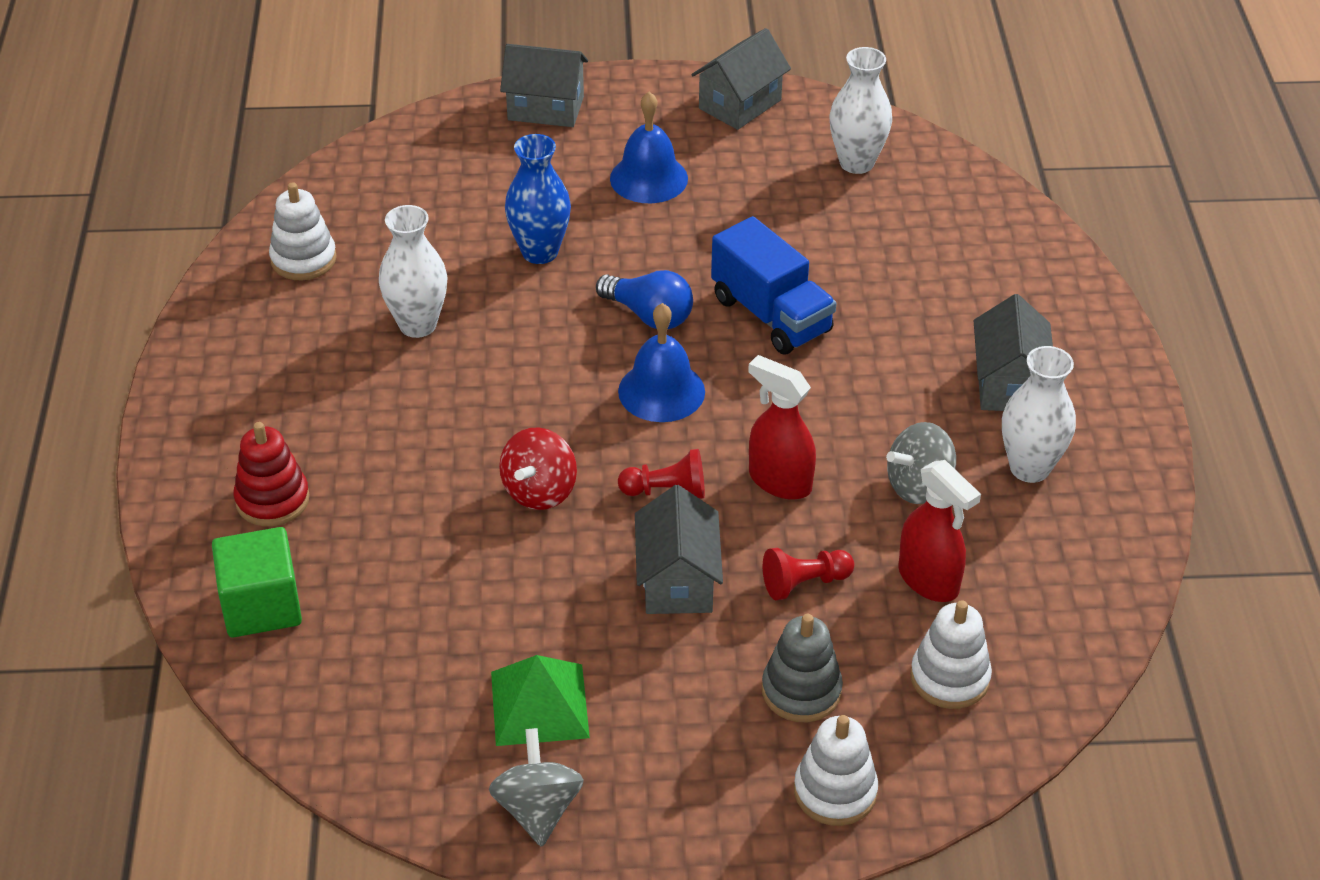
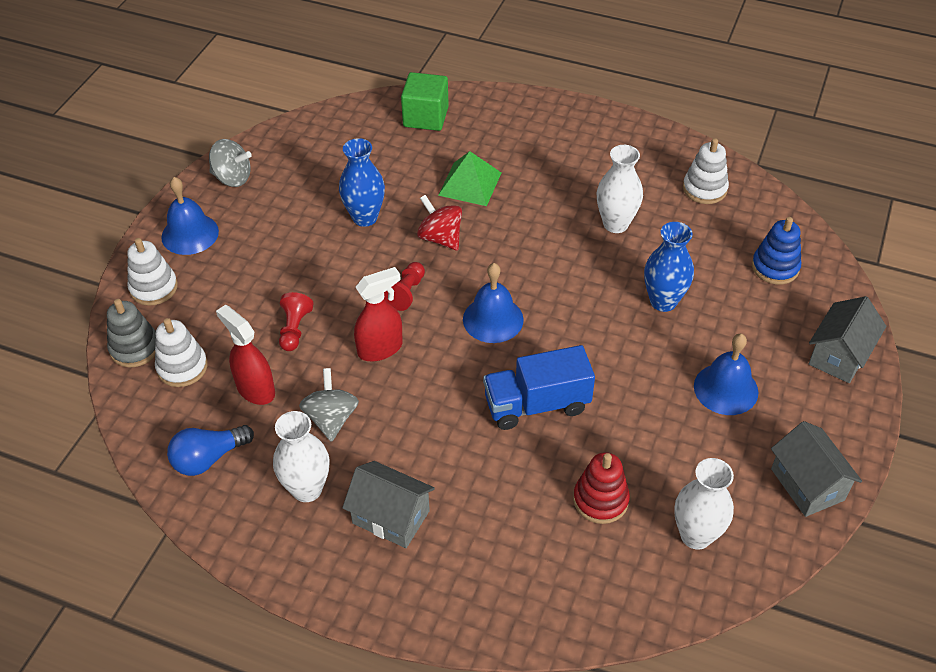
camera: 115 degrees right, 5 degrees up
(272, 500) = (498, 135): red stacking toy -> red stacking toy (600, 500)
(427, 175) = (775, 267): none -> blue stacking toy
(539, 704) = (292, 196): green pyramid -> green pyramid (470, 183)
(542, 592) = (365, 217): none -> blue vase
(649, 315) = (569, 337): blue light bulb -> blue light bulb (208, 458)
(677, 581) = (335, 274): grey house -> none
(698, 803) = (190, 234): none -> blue bell
(801, 691) = (223, 299): grey stacking toy -> grey stacking toy (135, 348)
(928, 580) = (255, 389): red spray bottle -> red spray bottle turned 60 degrees clockwise

